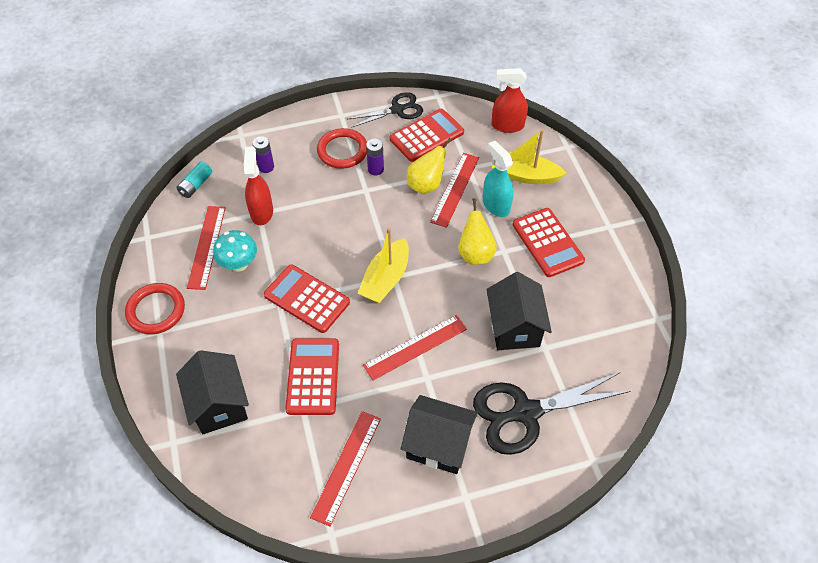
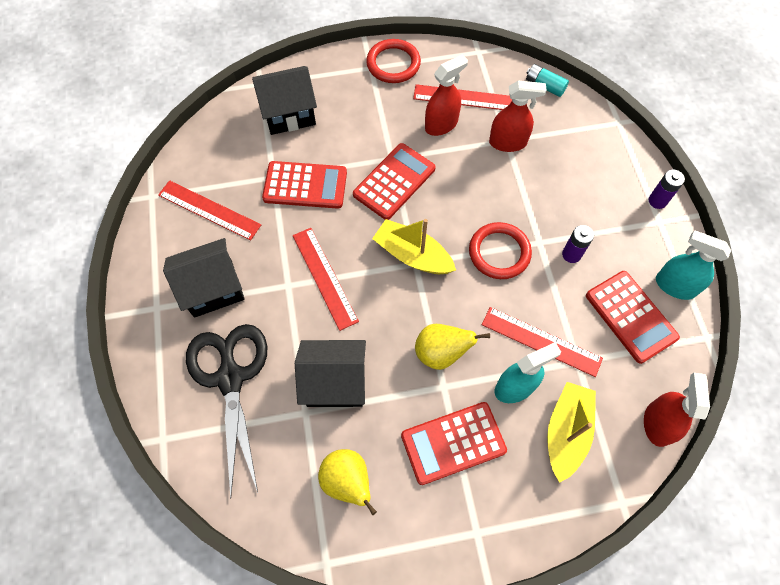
camera: 95 degrees right, 10 degrees up
(239, 264) = (441, 124): turquoise mushroom -> red spray bottle
(266, 167) = (571, 146): purple battery -> purple battery (657, 201)
(342, 151) = (599, 221): red ring -> red ring (499, 252)
(397, 110) = (675, 286): black scissors -> turquoise spray bottle
(426, 185) = (547, 308): yellow pear -> yellow pear (347, 481)
(438, 445) = (213, 289): black house -> black house turned 45 degrees clockwise

